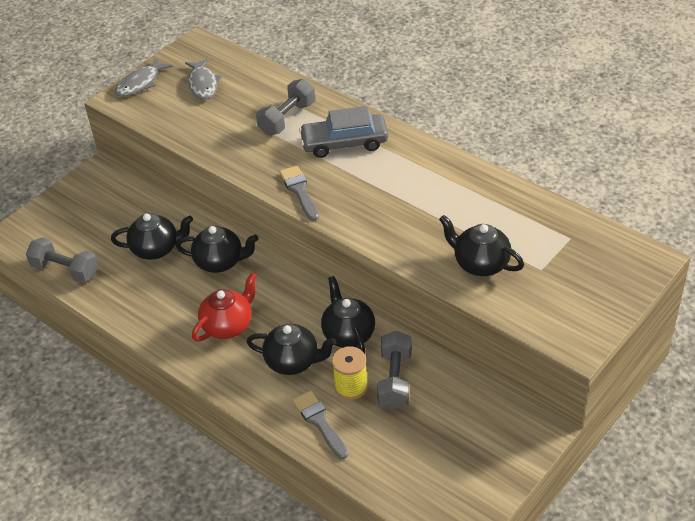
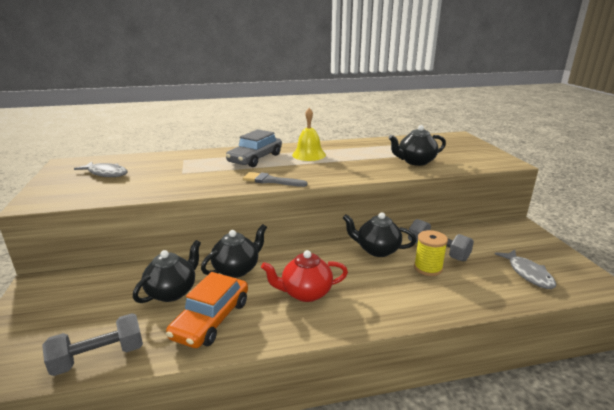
camera: 55 degrees left, 20 degrees down
(140, 83) = (44, 190): grey fish -> grey fish (528, 274)
(146, 294) = (211, 319): none -> orange car
(228, 325) = (305, 293): red teapot -> red teapot turned 90 degrees counterclockwise
(287, 118) = (200, 164): grey dumbbell -> none
(293, 361) = (378, 280): black teapot -> none
(319, 422) = (452, 294): grey brush -> none
(402, 171) = (309, 155): none -> yellow bell

